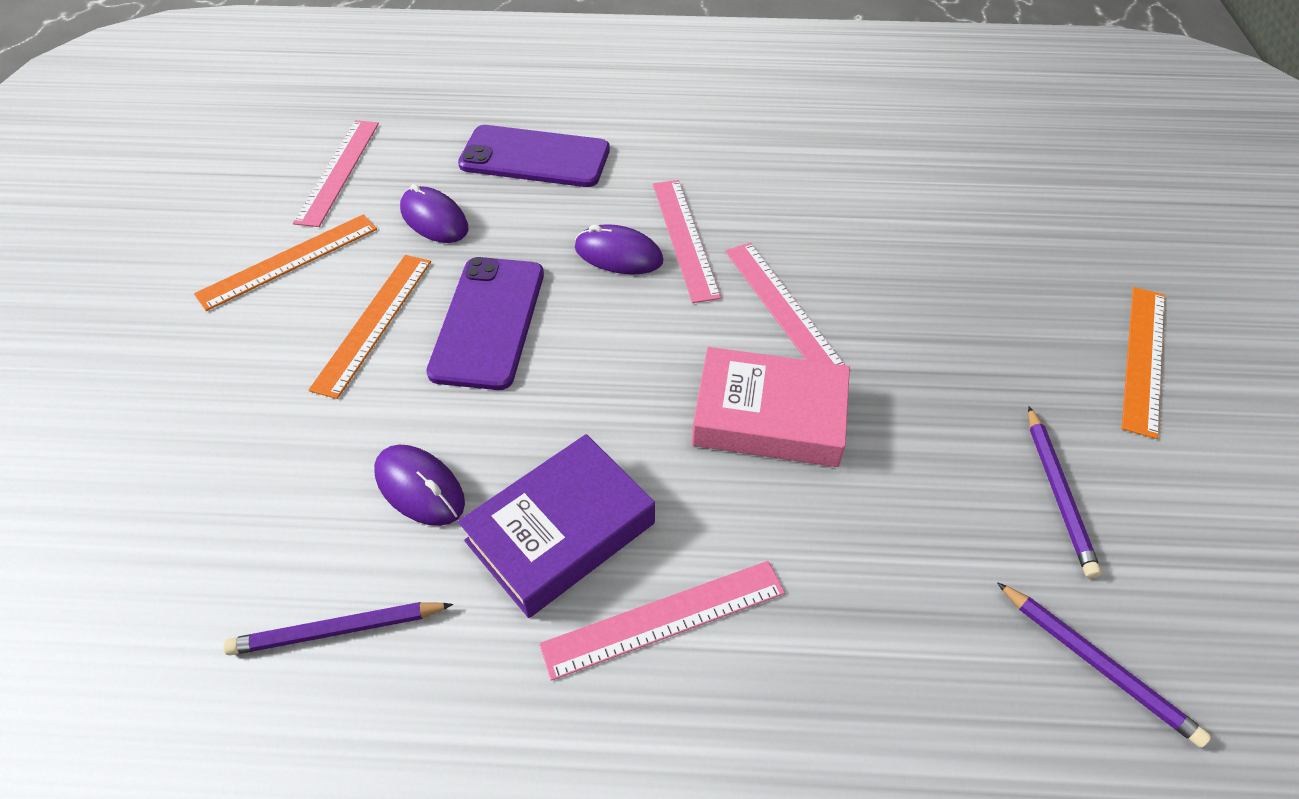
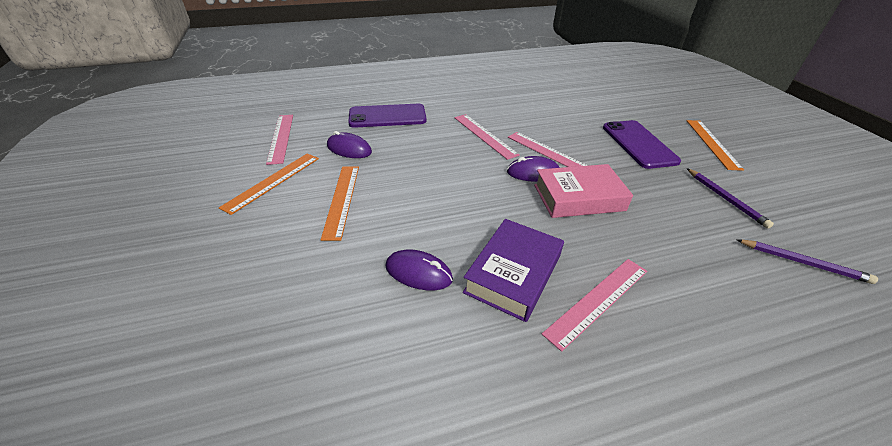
camera: 20 degrees left, 10 degrees down
(337, 630) = (414, 364): purple pencil -> none
(488, 322) = (408, 187): purple phone -> purple phone (638, 144)
(618, 255) = (457, 147): purple mouse -> purple mouse (533, 173)

